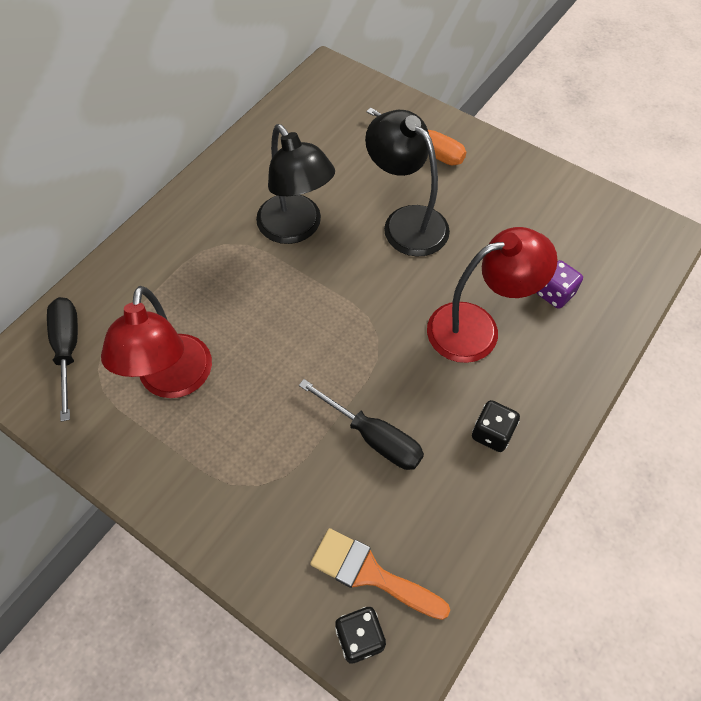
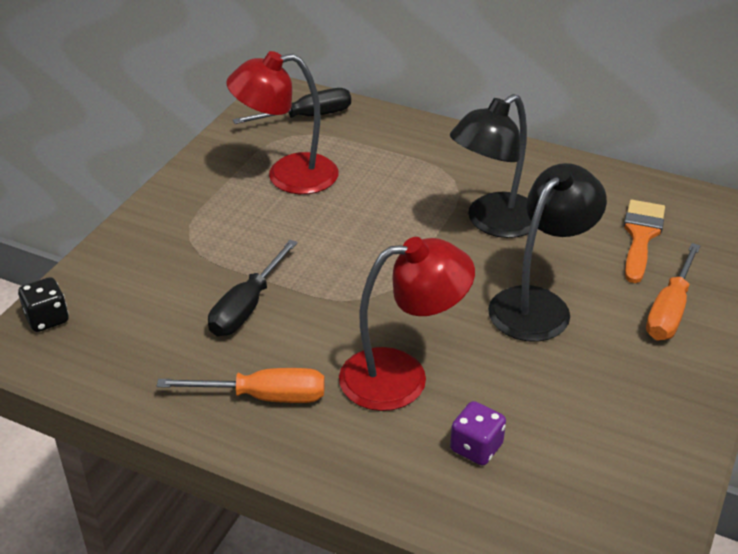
camera: 80 degrees right, 20 degrees down
(370, 573) = (105, 319): orange brush -> orange brush (641, 236)
(477, 328) = (402, 376): red lamp -> red lamp turned 75 degrees counterclockwise
(492, 433) = (263, 397): black dice -> orange screwdriver

